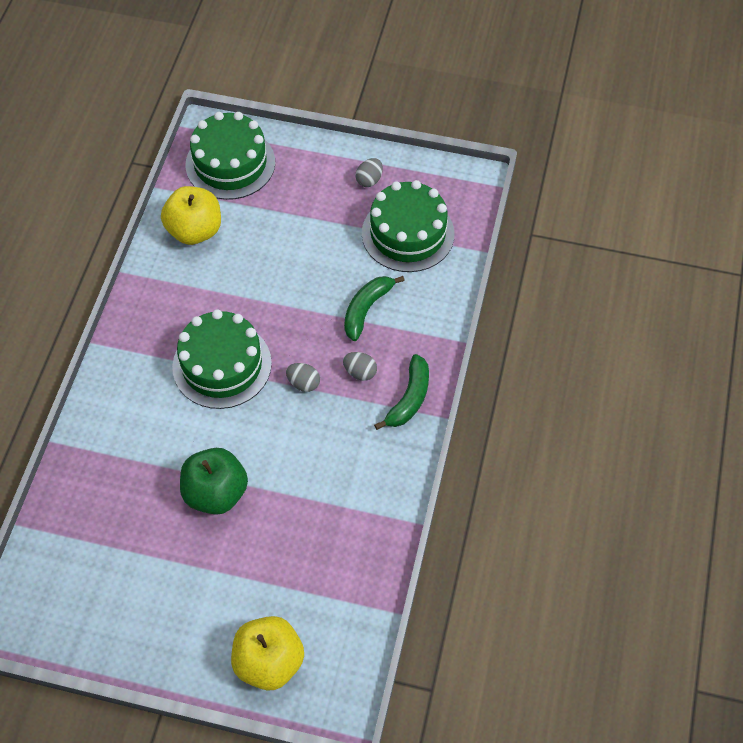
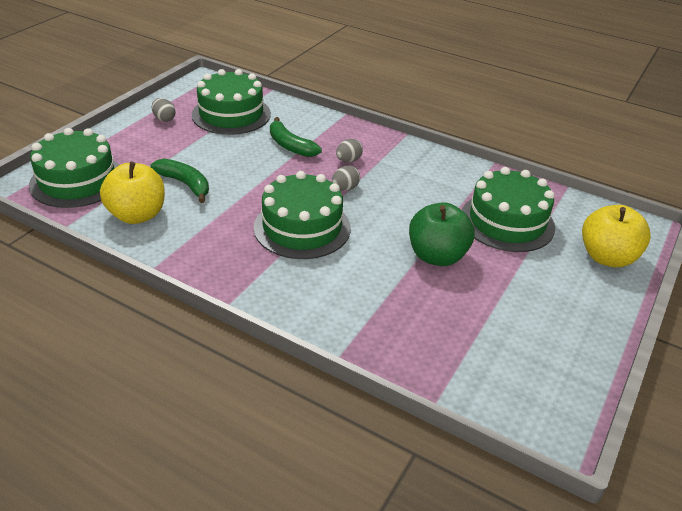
camera: 75 degrees left, 20 degrees down
(300, 552) = (507, 222): none -> green cake
(409, 398) = (383, 145): green banana -> green banana (185, 184)

